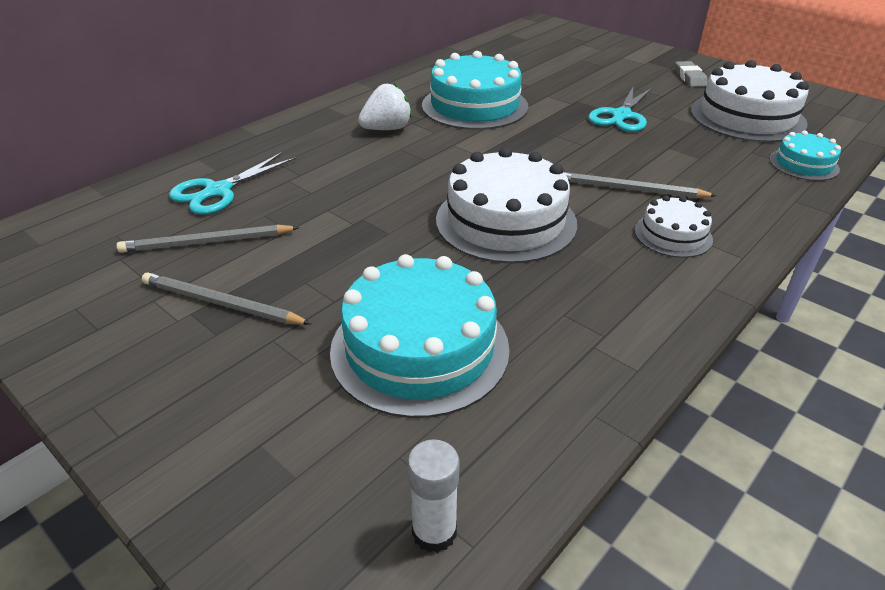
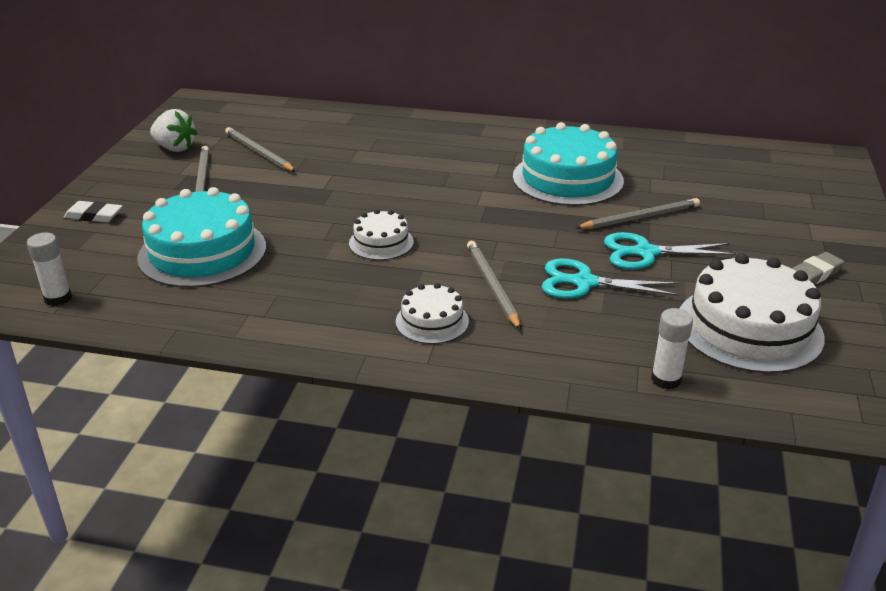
camera: 60 degrees right, 5 degrees down
(207, 436) = (94, 216): none -> white eraser
(218, 191) = (320, 133): turquoise scissors -> turquoise scissors (584, 283)
(387, 129) = (475, 157): white strawberry -> white strawberry (175, 148)
(506, 221) = (381, 242): white cake -> white cake, size x0.52
(566, 101) = (640, 217): none -> grey pencil
(803, 164) = (666, 379): turquoise cake -> white glue stick

